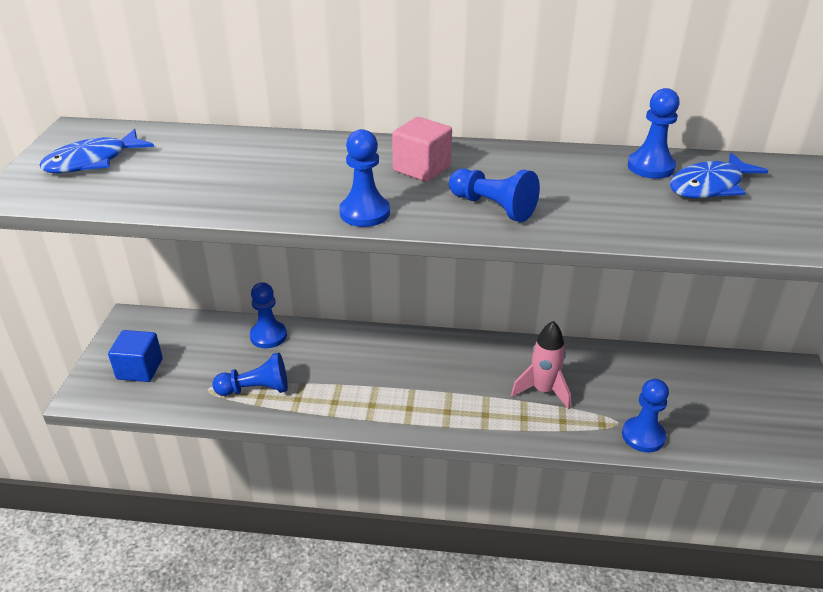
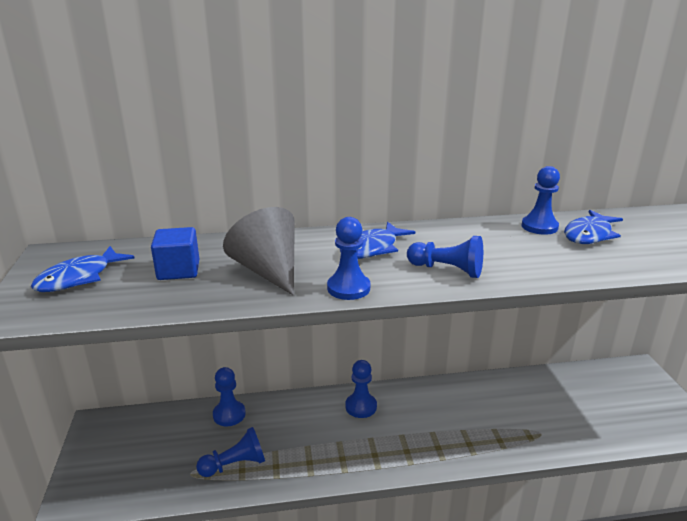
camera: 15 degrees left, 10 degrees down
(140, 369) = (118, 467): blue cube -> blue cube (178, 270)
(288, 180) = (268, 271): none -> grey cone
(421, 168) = (372, 248): pink cube -> blue fish
(543, 391) = (473, 418): pink rocket -> none
(643, 436) = (564, 440): blue pawn -> blue pawn (361, 406)

